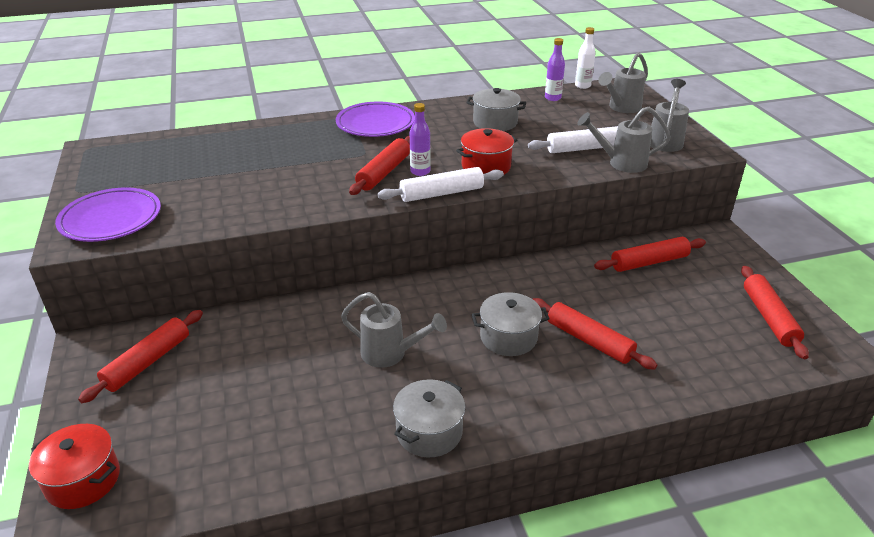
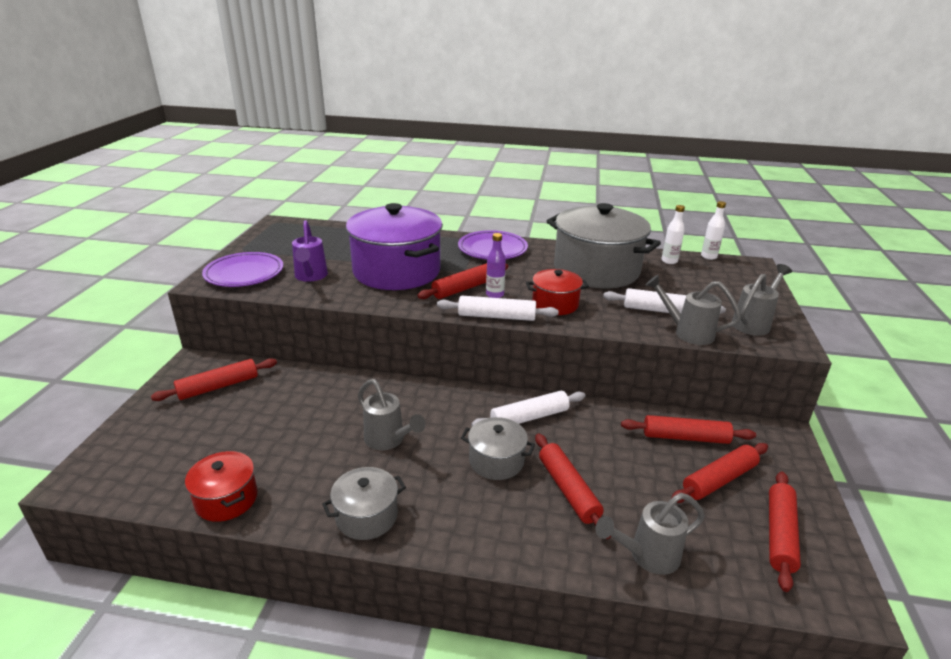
camera: 25 degrees right, 5 degrees down
(83, 480) = (113, 455): red pot -> red pot (226, 499)
(199, 203) = (310, 277): none -> purple watering can
(294, 172) = (396, 271): none -> purple pot
(495, 122) = (596, 270): grey pot -> grey pot, size x2.04
(507, 287) = (529, 417): none -> white rolling pin
(552, 98) = (669, 261): purple bottle -> white bottle
(621, 108) = (731, 284): grey watering can -> grey watering can (647, 556)
(698, 289) = (719, 480): none -> red rolling pin

